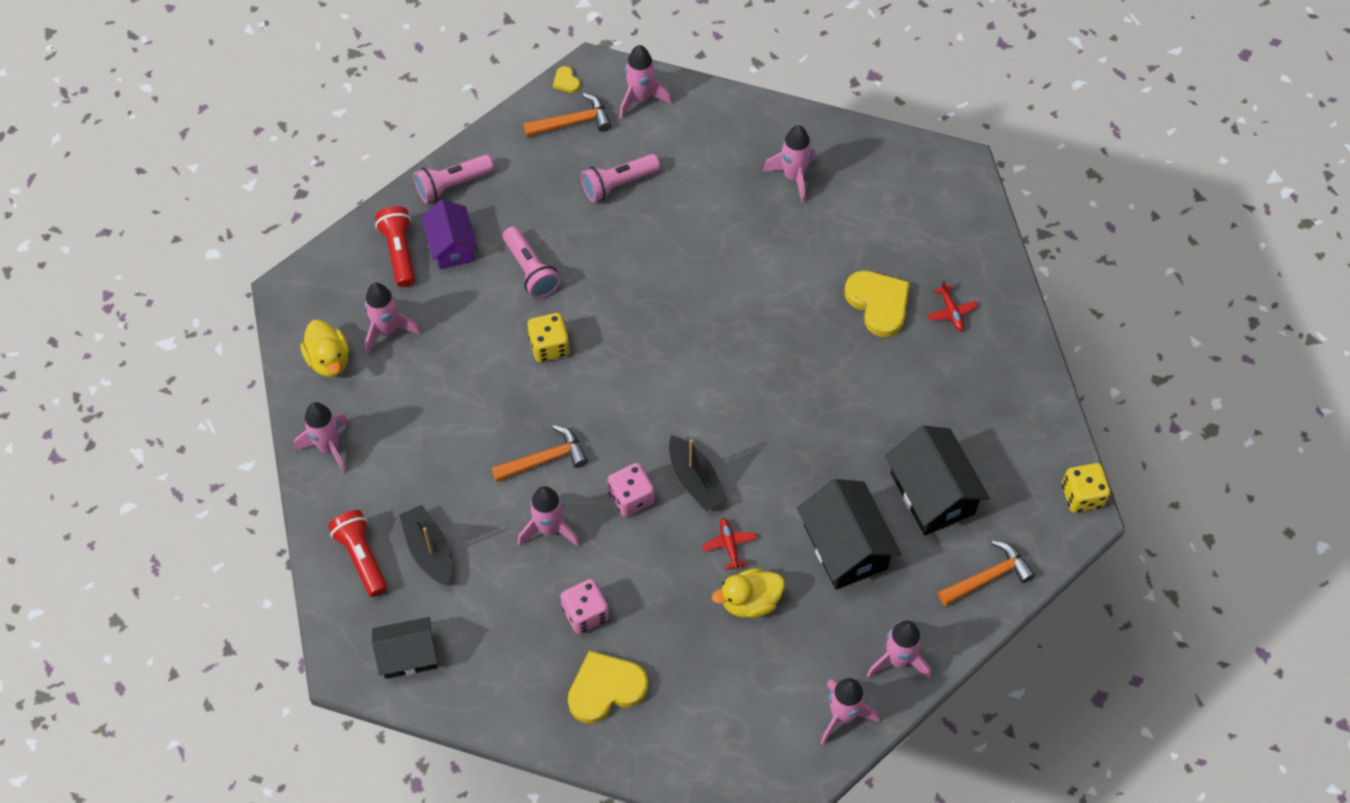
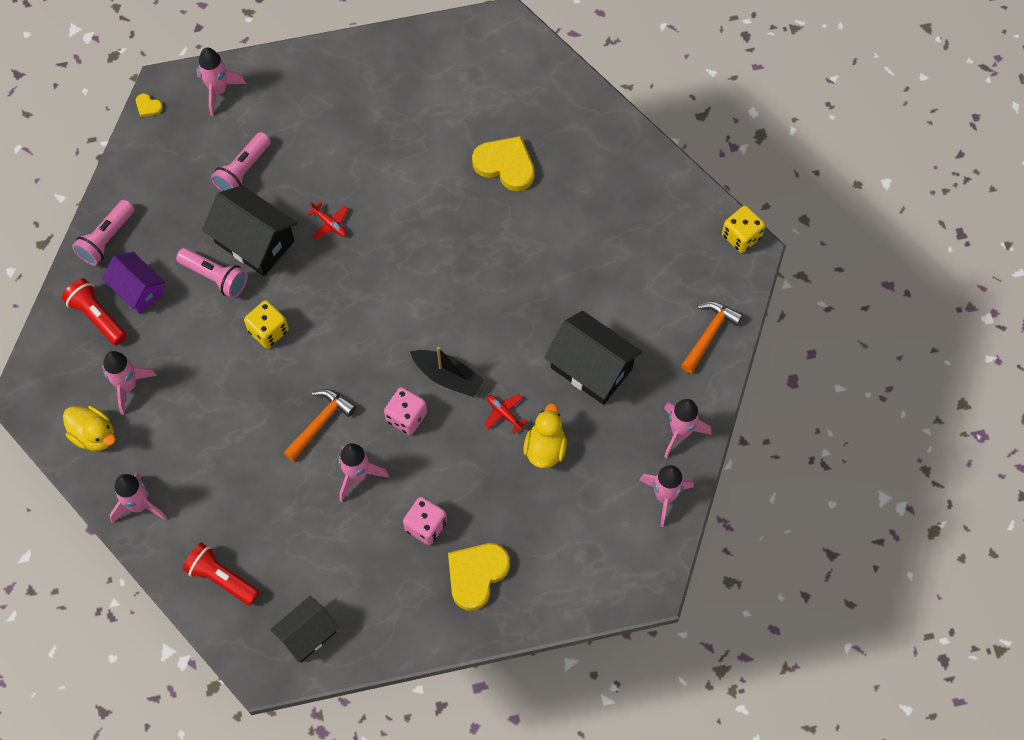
camera: 30 degrees left, 5 degrees up
(429, 550) = (272, 544): black boat -> none
(572, 122) = (174, 138): orange hammer -> none
(750, 601) = (545, 448): yellow duck -> yellow duck turned 150 degrees clockwise
(793, 177) = (380, 96): pink rocket -> none
(932, 493) = (632, 292): black house -> black house (254, 242)
(951, 312) = (564, 143): red plane -> red plane (330, 224)

